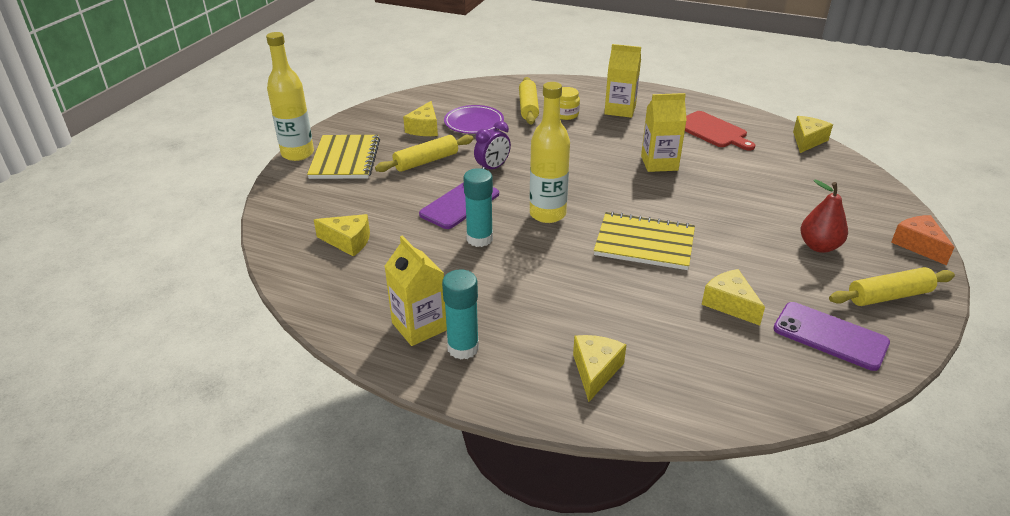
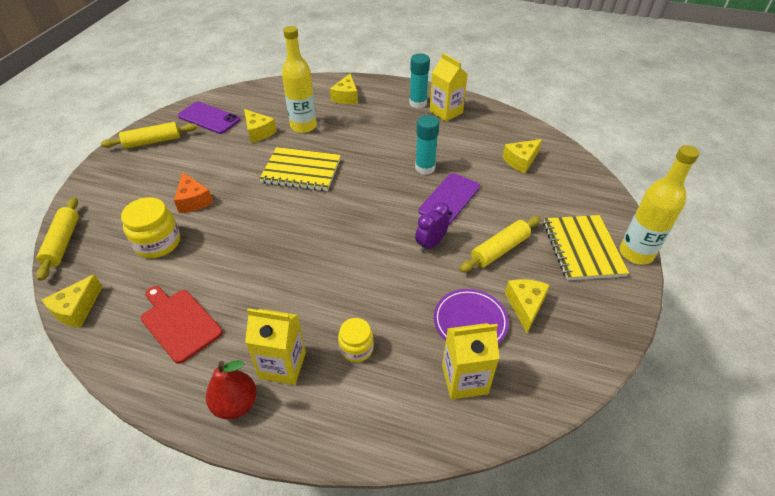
camera: 175 degrees right, 10 degrees up
(348, 242) = (521, 161): yellow cheese -> yellow cheese turned 45 degrees counterclockwise
(528, 107) = (407, 363): yellow rolling pin -> yellow rolling pin (63, 243)
(547, 214) = (374, 193): yellow bottle -> yellow bottle (303, 126)
(659, 163) = (262, 261): yellow carton -> yellow carton (464, 379)
(775, 180) = (158, 243): none -> yellow jar
(819, 246) = (170, 175): red pear -> red pear (235, 404)
(918, 245) = (93, 179): orange cheese -> orange cheese (193, 200)

